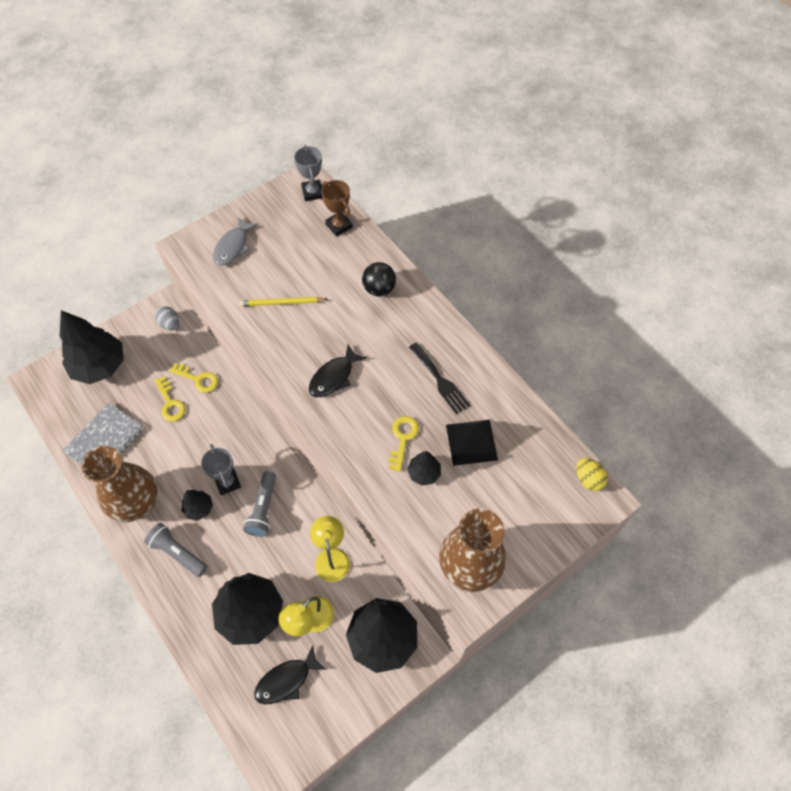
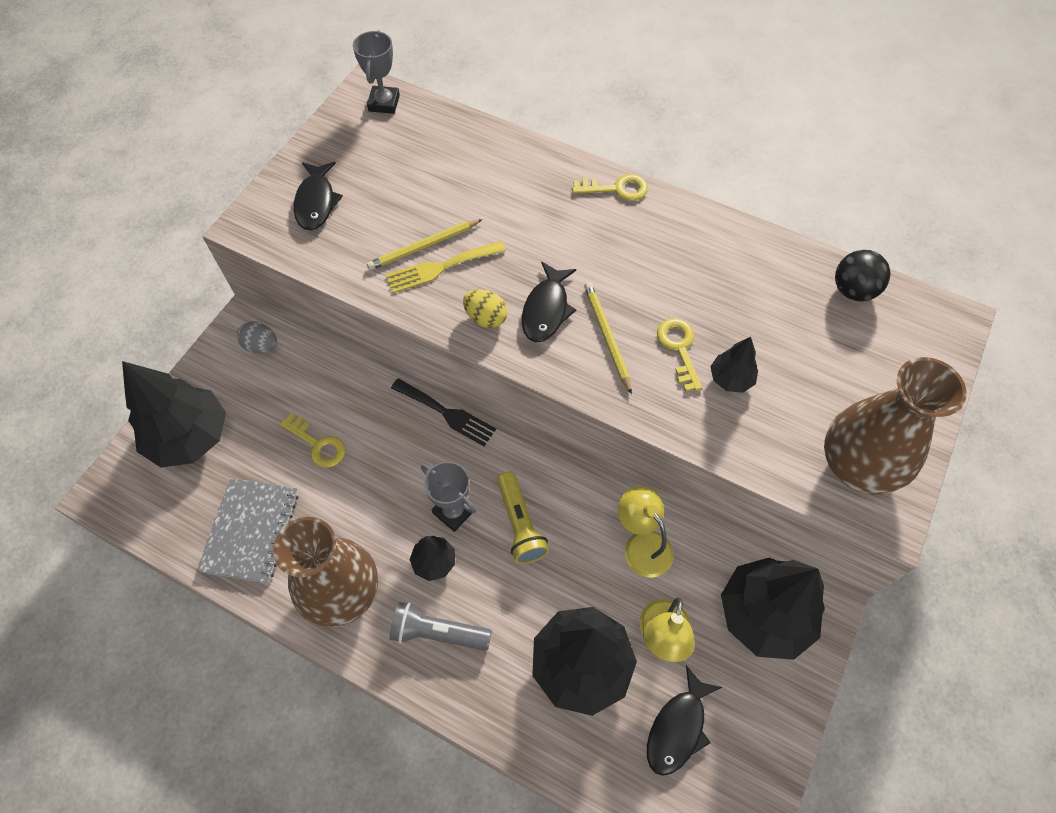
camera: 25 degrees left, 0 degrees up
(198, 379) = (339, 399): yellow key -> yellow key (616, 189)
(233, 247) = (316, 202): grey fish -> black fish
(263, 509) = (520, 524): grey flashlight -> yellow flashlight
(284, 321) = (440, 268): none -> yellow fork
(312, 192) = (384, 103): grey trophy -> grey trophy turned 45 degrees clockwise
(339, 226) = (442, 130): brown trophy -> none
(361, 411) = (607, 336): none -> yellow pencil
(379, 289) = (538, 185): black ball -> black ball (853, 290)
(440, 380) = (680, 262): black fork -> black fork (447, 413)
(471, 442) = (763, 318): black pyramid -> none
(588, 479) = (921, 305): yellow egg -> yellow egg (486, 318)

